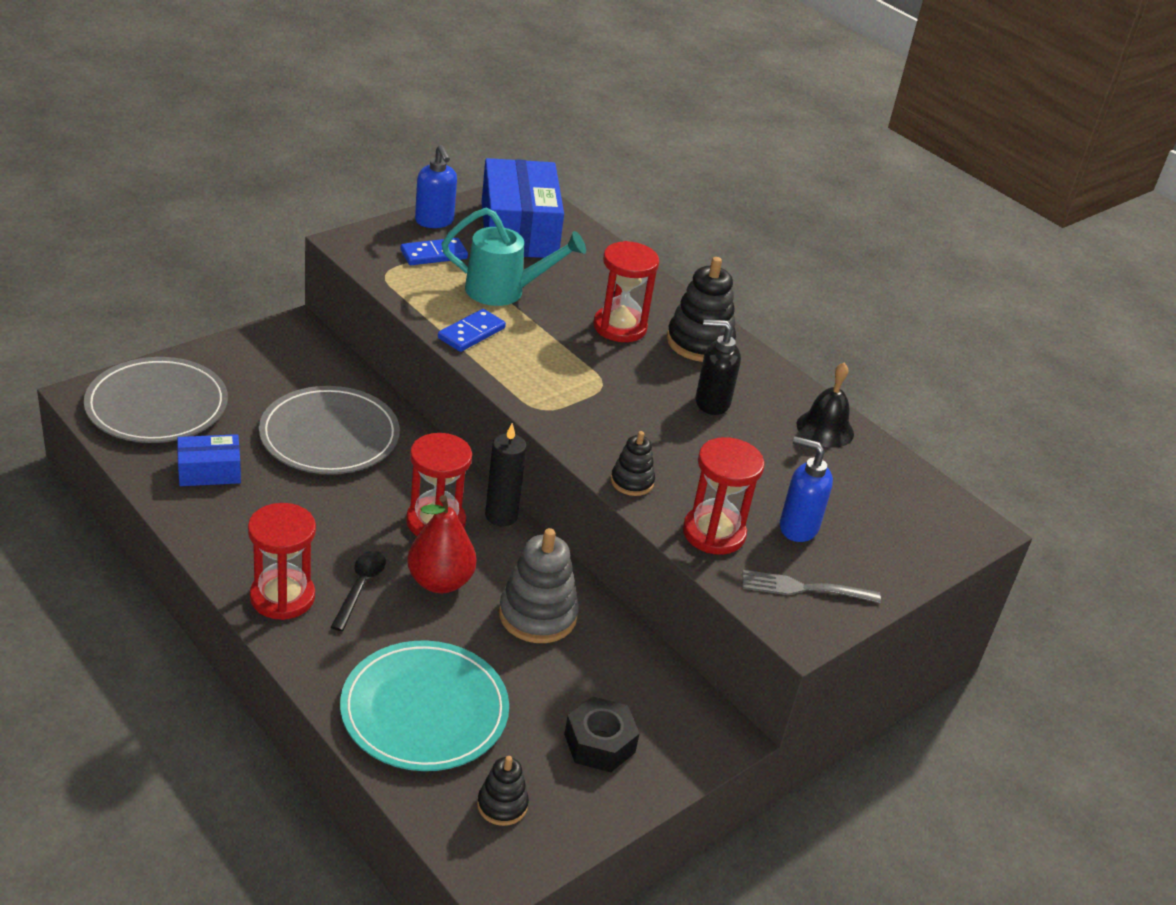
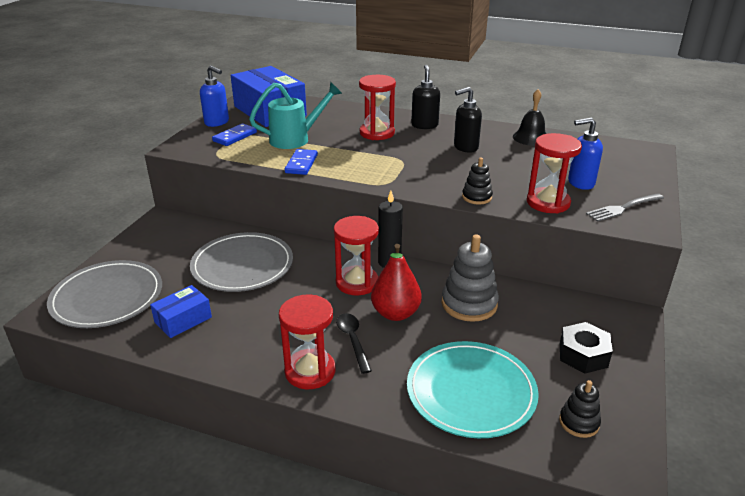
camera: 25 degrees left, 5 degrees down
(699, 342) = (424, 125): black stacking toy -> black soap dispenser

